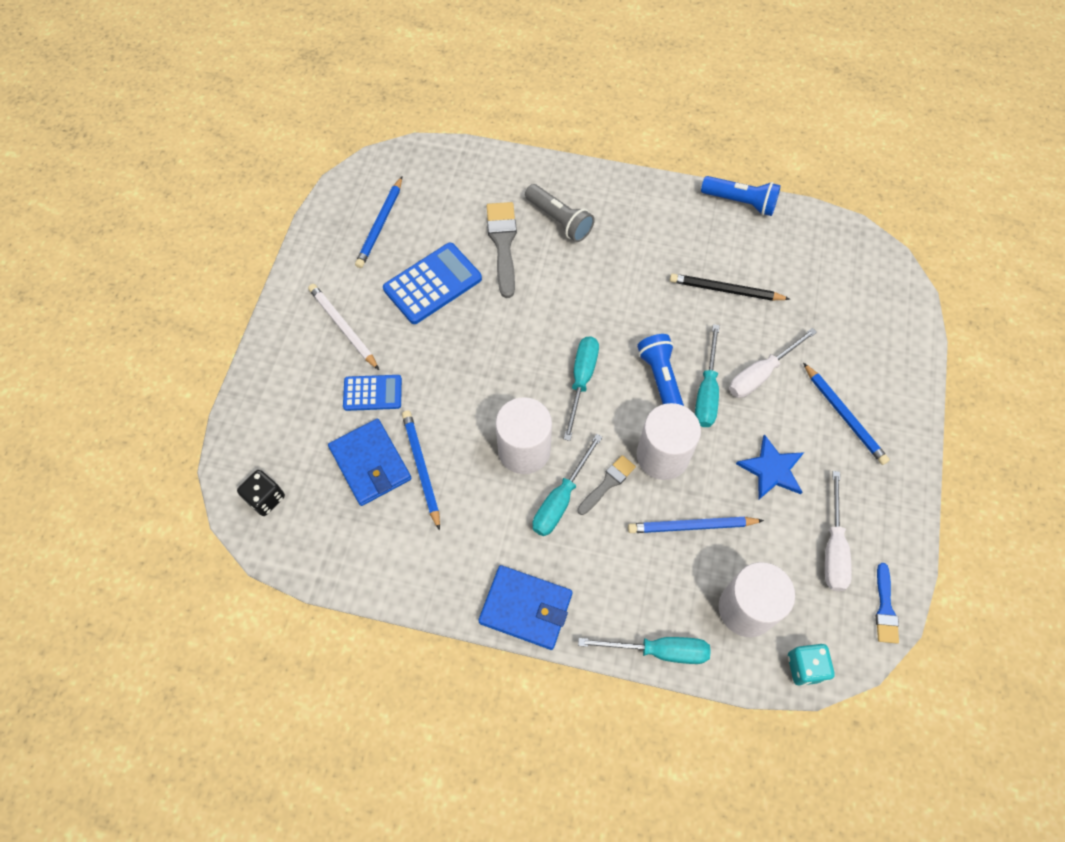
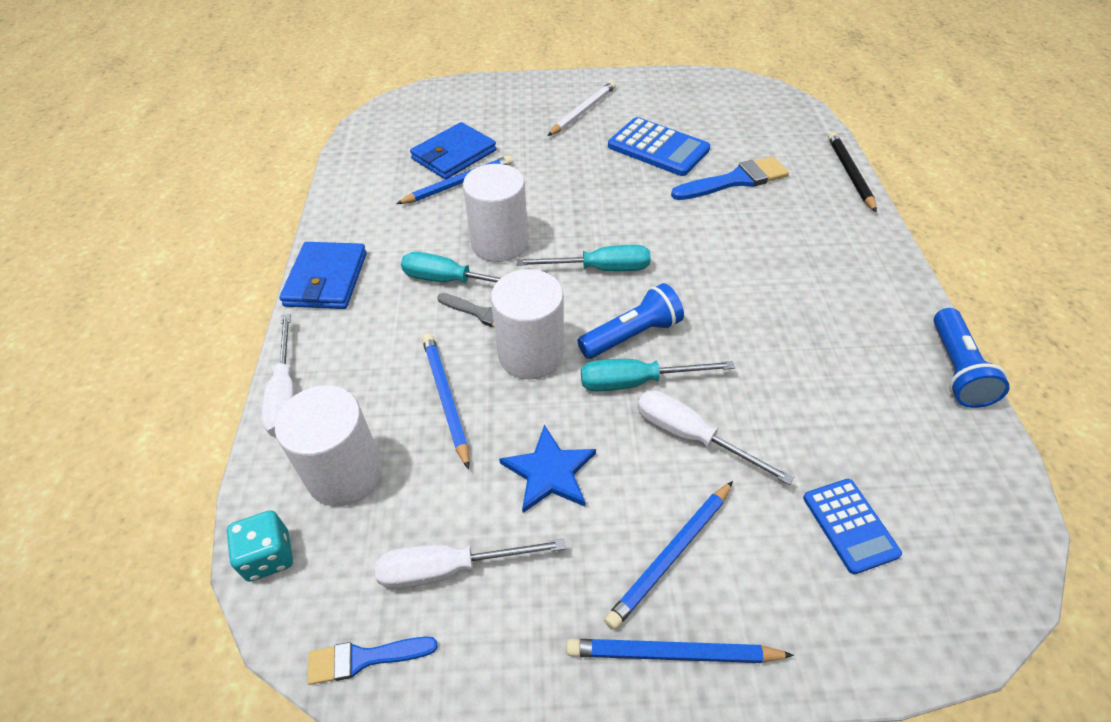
camera: 75 degrees right, 15 degrees down
(266, 498) = (407, 112): black dice -> none
(372, 393) = (524, 140): blue calculator -> blue calculator (850, 525)
(380, 225) = (702, 106): blue pencil -> blue pencil (672, 653)
(503, 244) = (735, 180): grey brush -> blue brush
(559, 220) = (795, 213): grey flashlight -> none
(659, 650) = (286, 394): turquoise screwdriver -> white screwdriver
(725, 290) = (800, 376): black pencil -> black pencil (850, 173)

